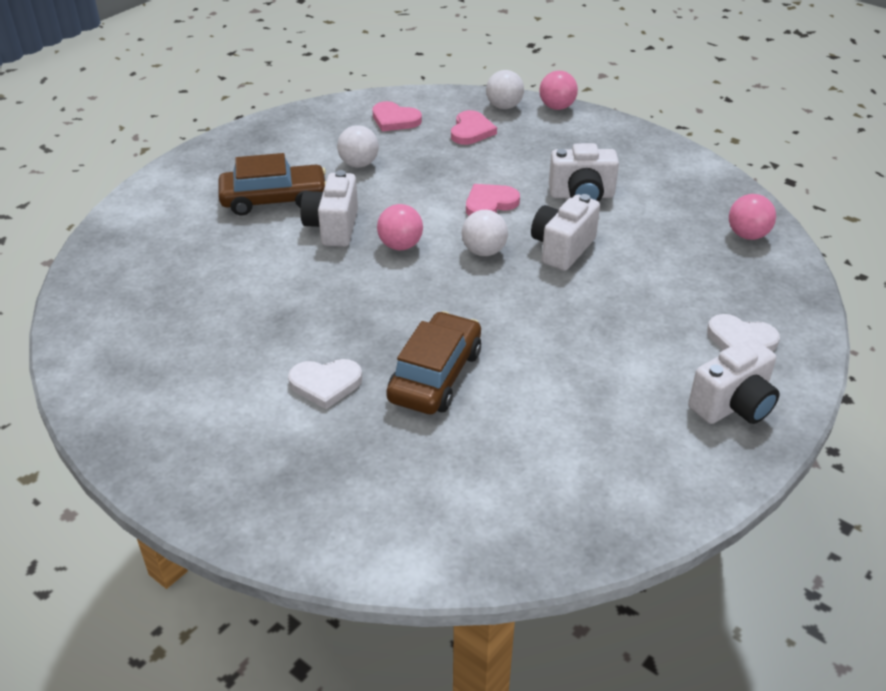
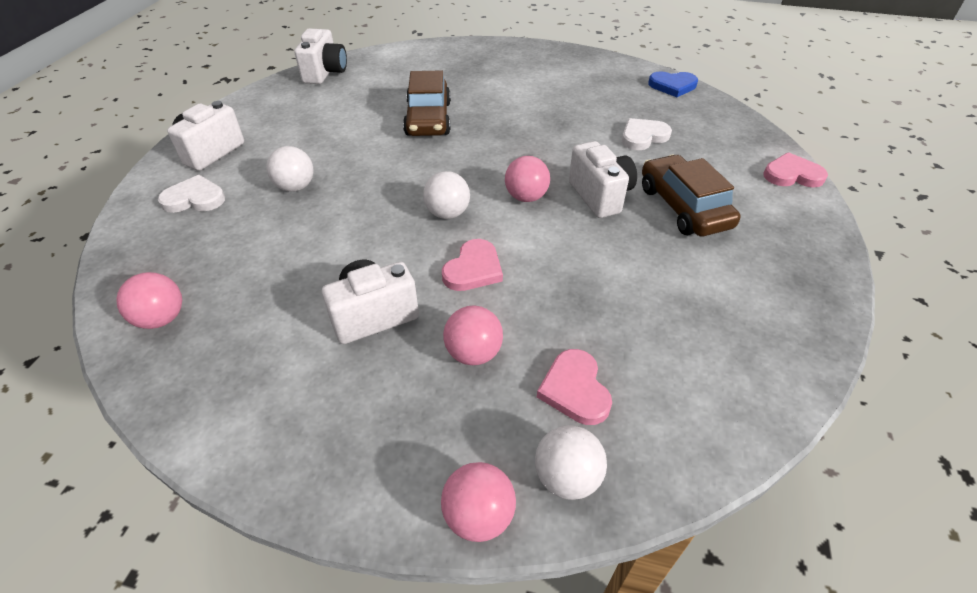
camera: 155 degrees right, 5 degrees up
(81, 331) = (672, 86): none -> blue heart
(274, 199) = (683, 207): brown car -> brown car turned 105 degrees clockwise
(325, 384) = (494, 99): white heart -> white heart (643, 136)
(359, 164) = (656, 277): white ball -> white ball (295, 187)
(395, 120) = (693, 373): pink heart -> pink heart (792, 175)
(521, 160) = (473, 353): none -> pink ball
(562, 249) = (373, 238): white camera -> white camera (325, 73)

